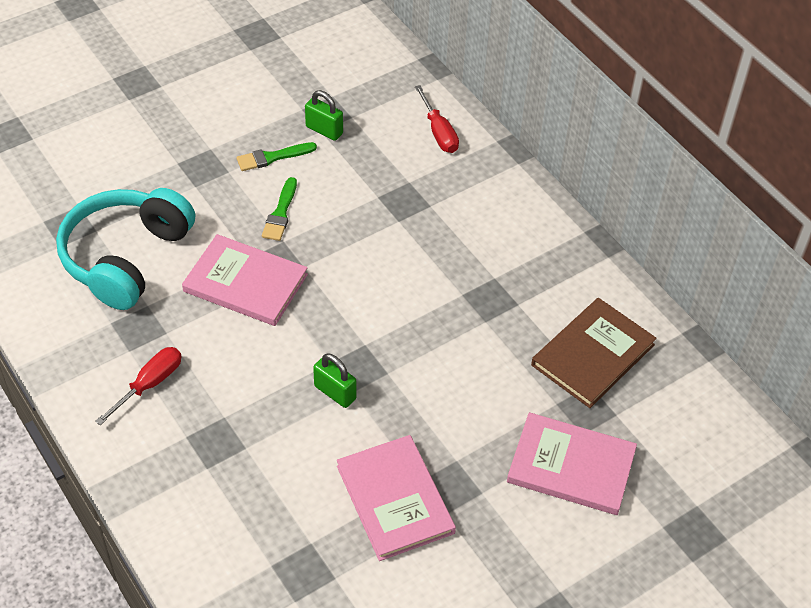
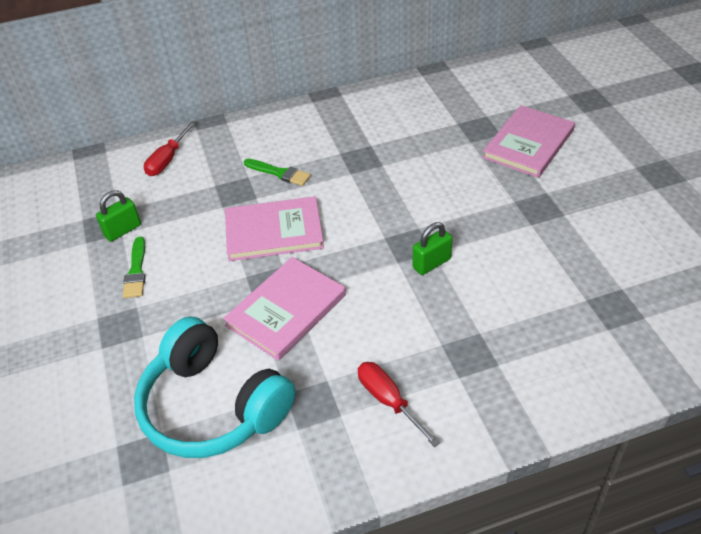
camera: 70 degrees left, 5 degrees down
(280, 213) = (210, 274): green brush -> green brush (279, 173)
(395, 499) = (547, 241): pink book -> pink book (274, 231)
(438, 132) = (168, 160): red screwdriver -> red screwdriver turned 120 degrees clockwise
(593, 355) = (430, 117): brown book -> none

